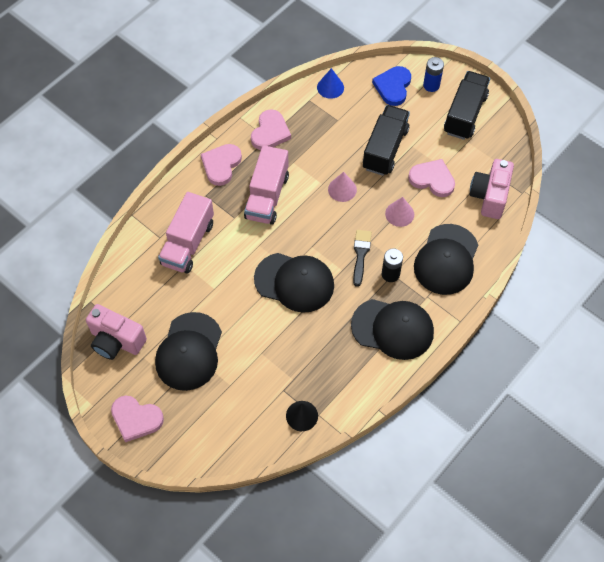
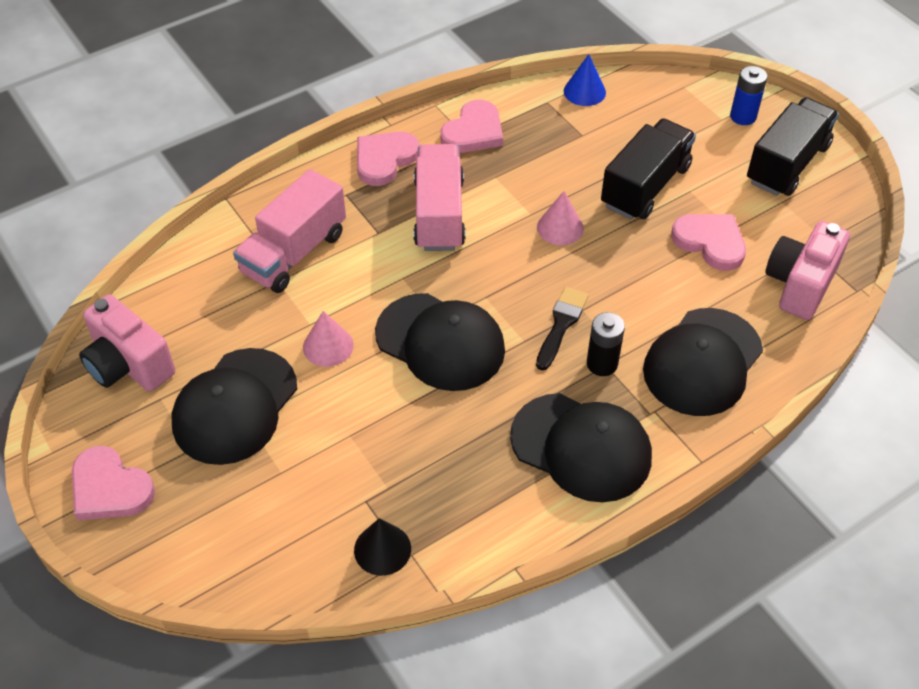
camera: 15 degrees right, 10 degrees down
(267, 196) = (439, 214): pink truck -> pink truck turned 150 degrees clockwise
(393, 87) = (682, 108): blue heart -> none
(399, 214) = (642, 280): pink cone -> pink cone (328, 346)

